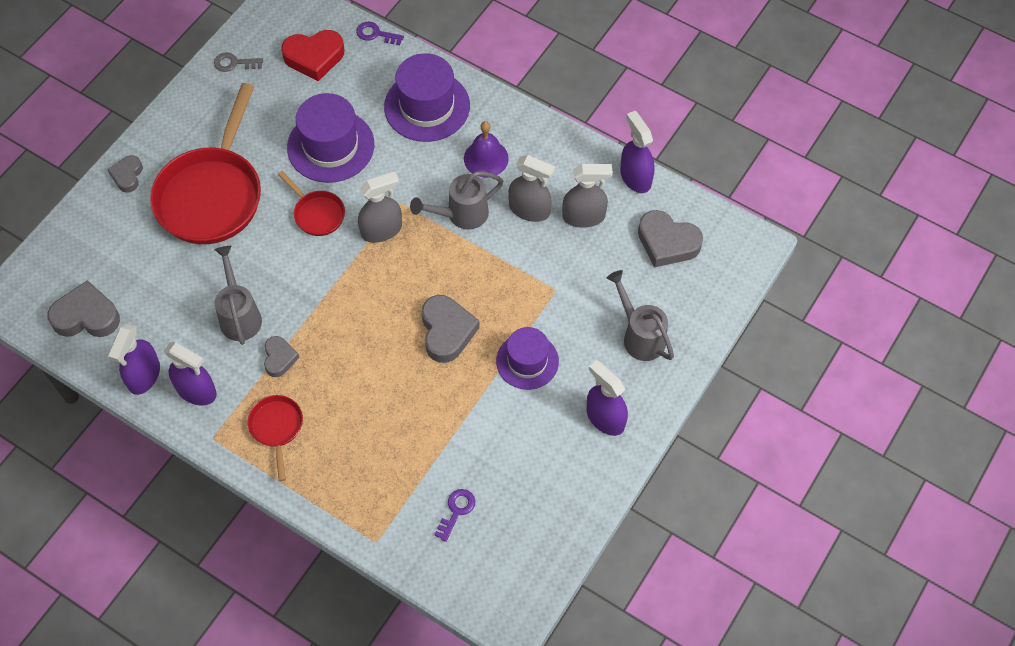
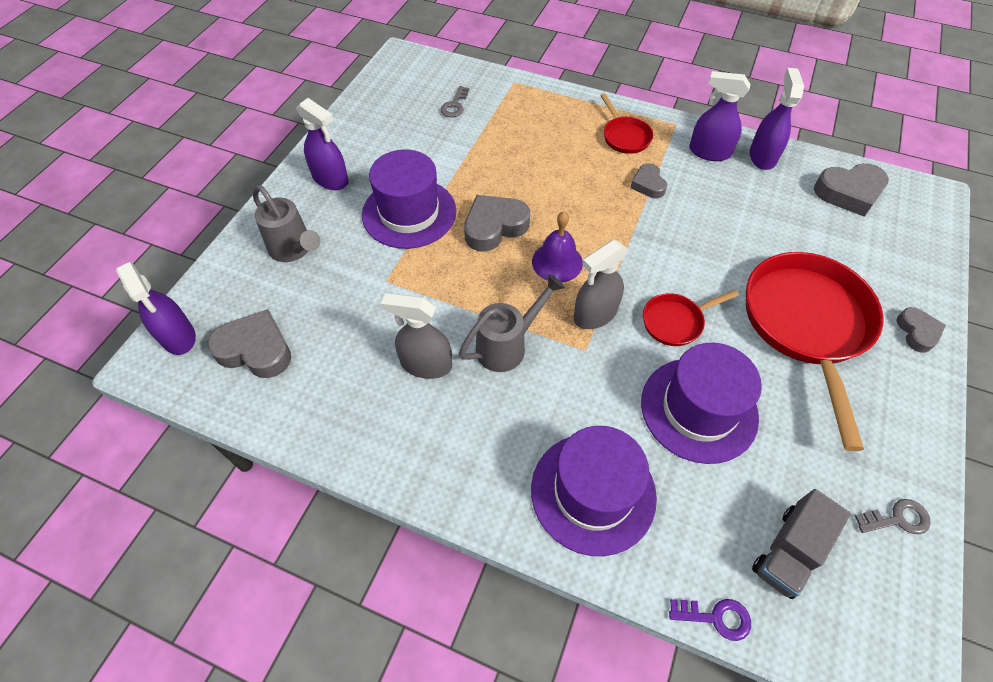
camera: 170 degrees right, 5 degrees down
(239, 315) = (705, 213): grey watering can -> none
(314, 57) = (789, 551): red heart -> grey truck
(317, 214) = (675, 322): red pan -> red pan turned 60 degrees counterclockwise
(447, 331) = (494, 227): grey heart -> grey heart turned 75 degrees clockwise
(456, 511) = (455, 105): purple key -> grey key
(486, 158) = (492, 424): purple bell -> purple bell (557, 262)
(527, 361) = (409, 213): purple hat -> purple hat, size x1.51
(584, 217) = (358, 366): grey spray bottle -> none
(635, 177) = (291, 429): purple spray bottle -> purple spray bottle (178, 337)

